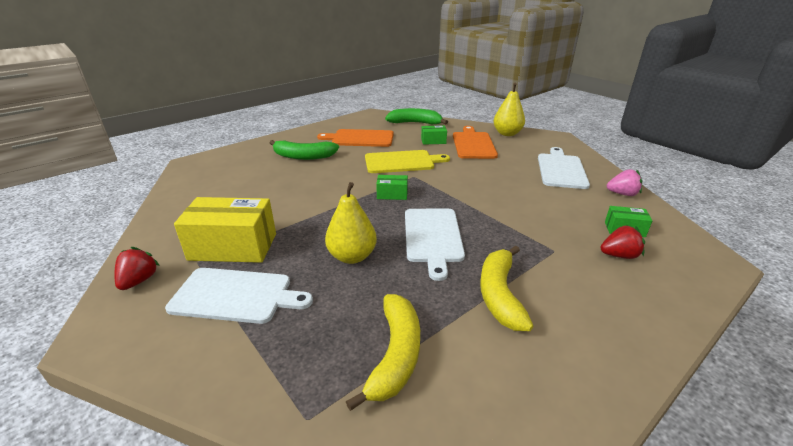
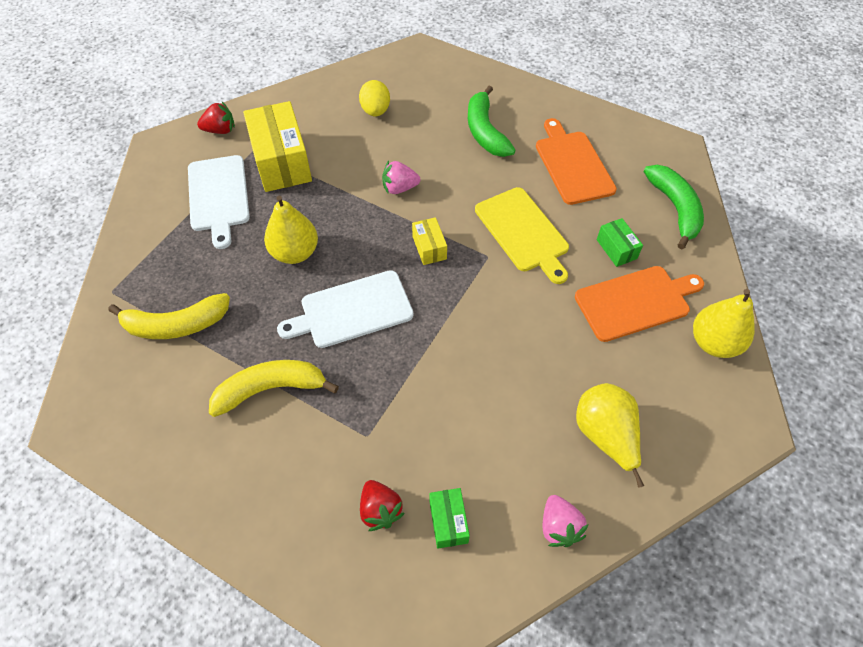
camera: 70 degrees right, 25 degrees up
(231, 191) = (375, 111): none -> yellow egg
(324, 195) = (399, 188): none -> pink strawberry
(392, 194) = (429, 248): green box -> yellow box
(561, 169) = (605, 436): white cutting board -> yellow pear

